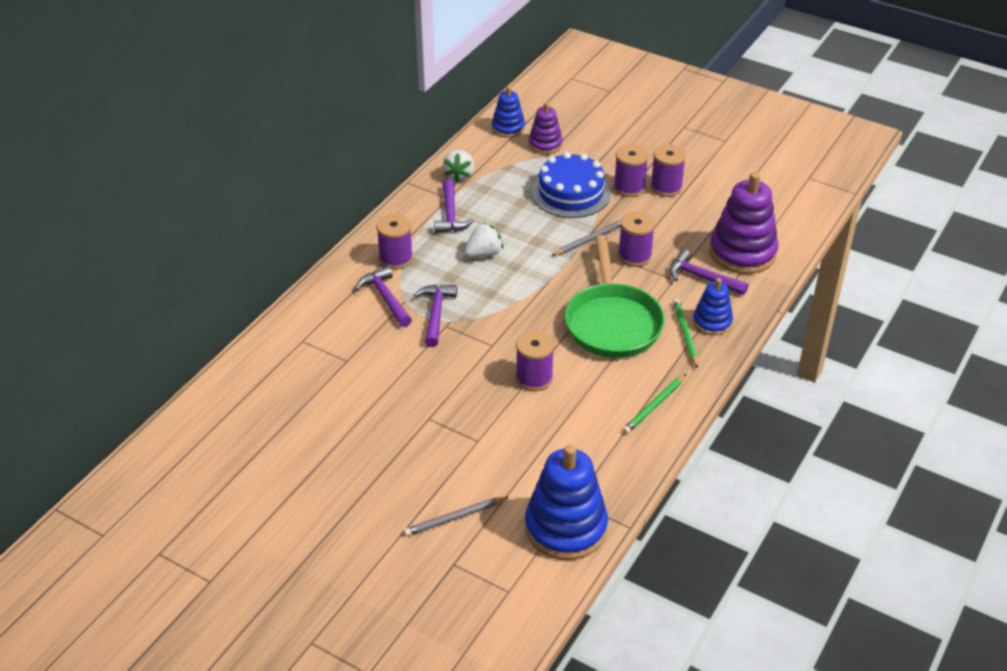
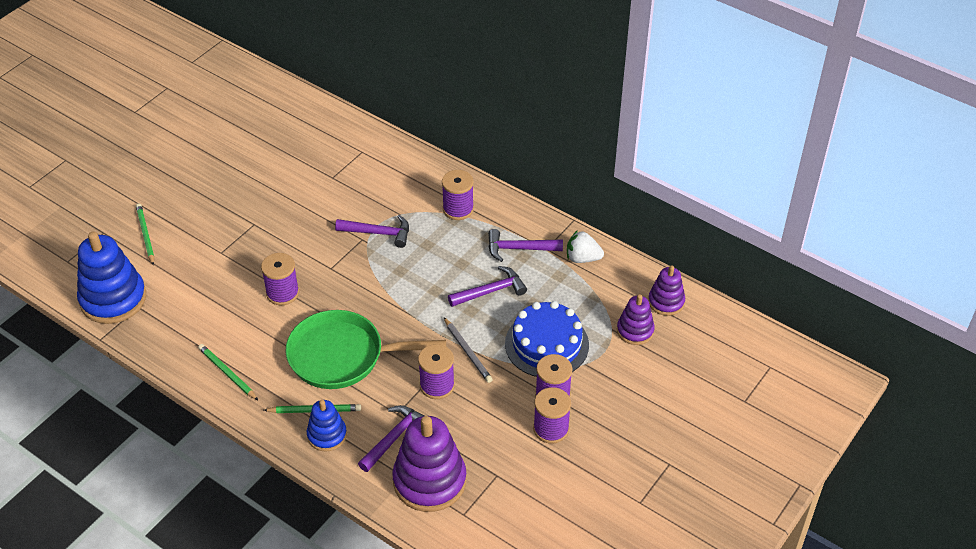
camera: 95 degrees right, 5 degrees up
(385, 298) = (405, 201): purple hammer -> purple hammer (491, 291)
(455, 518) = (145, 235): grey pencil -> green pencil
(484, 254) = (456, 270): white strawberry -> none
(508, 128) = (666, 302): blue stacking toy -> purple stacking toy

